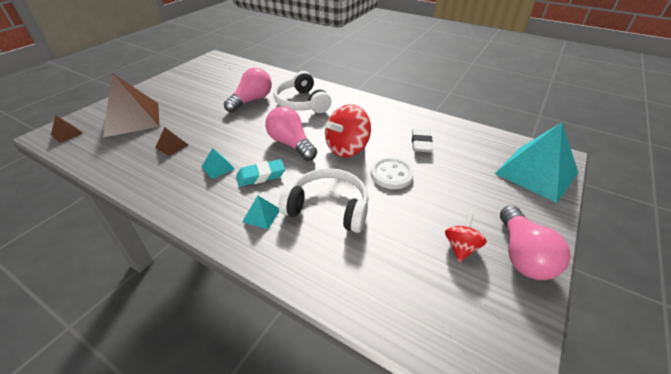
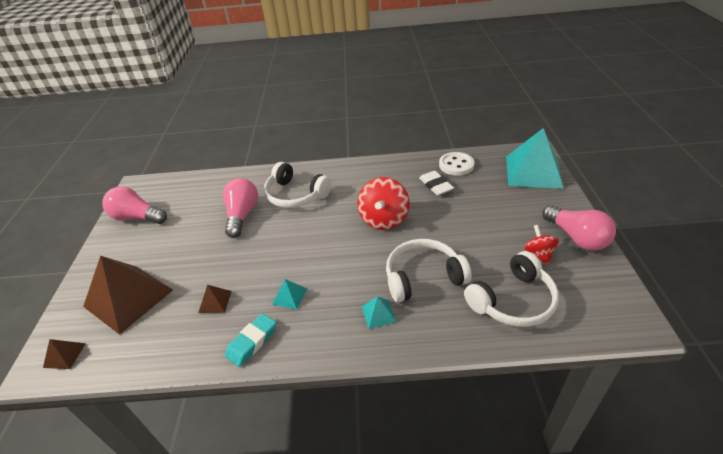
camera: 30 degrees left, 0 degrees up
(261, 176) = (338, 282): turquoise eraser -> turquoise eraser (252, 342)
(291, 144) = (332, 239): pink light bulb -> pink light bulb (137, 217)
(387, 273) = (513, 301): none -> white headphones
(391, 174) = (441, 224): white button -> white button (456, 165)

